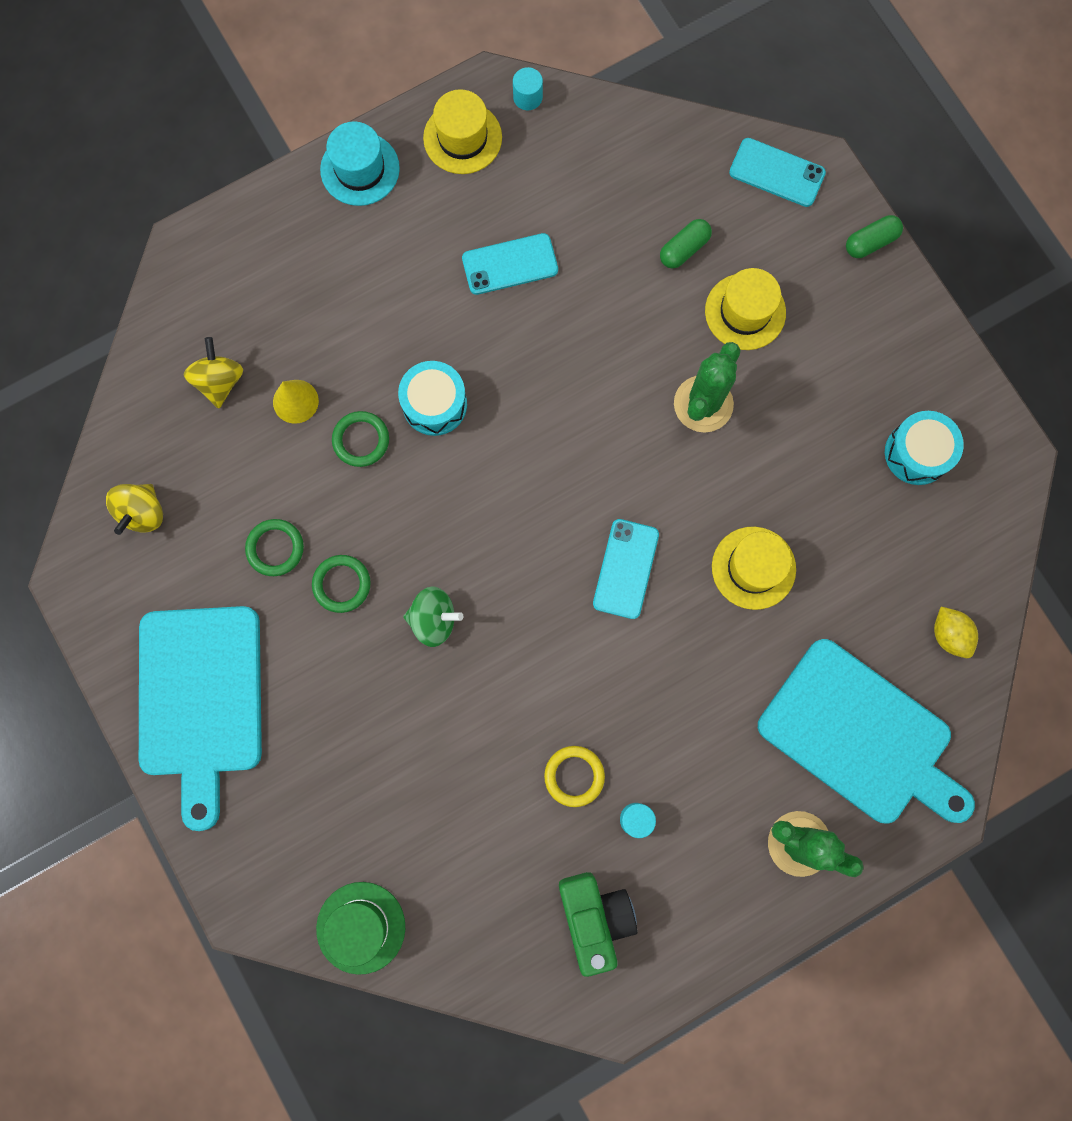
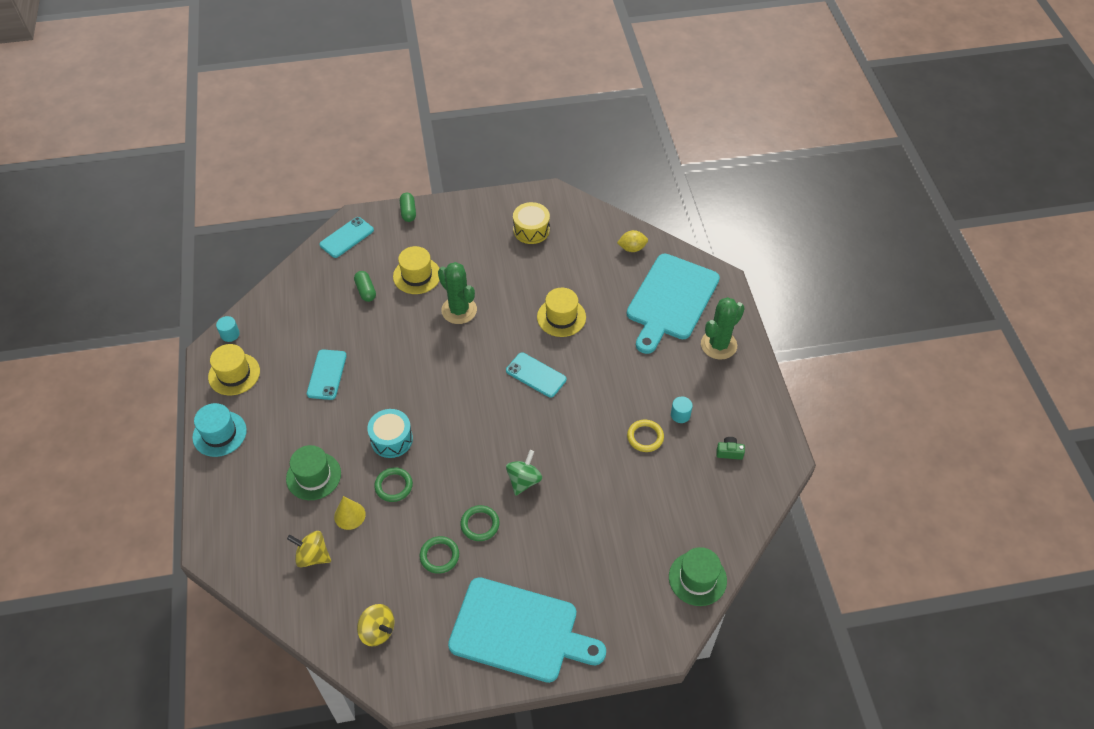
camera: 70 degrees left, 25 degrees down
(338, 325) = (313, 476): none -> green hat
(595, 917) = (729, 452): green camera -> green camera, size x0.48
(861, 736) = (671, 300): turquoise cutting board -> turquoise cutting board turned 150 degrees clockwise
(917, 453) = (531, 230): turquoise drum -> yellow drum

